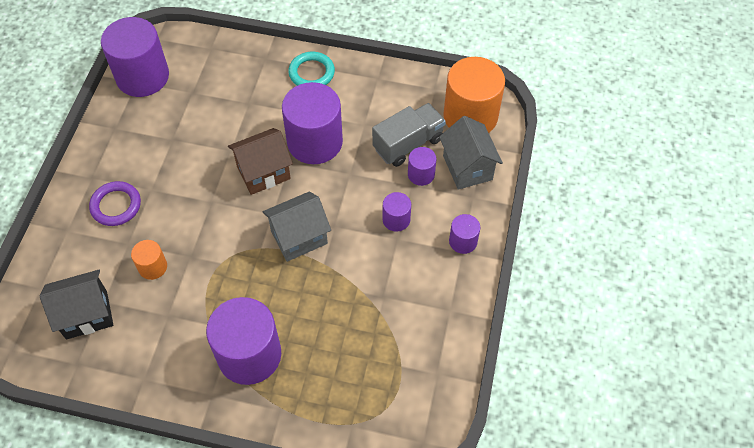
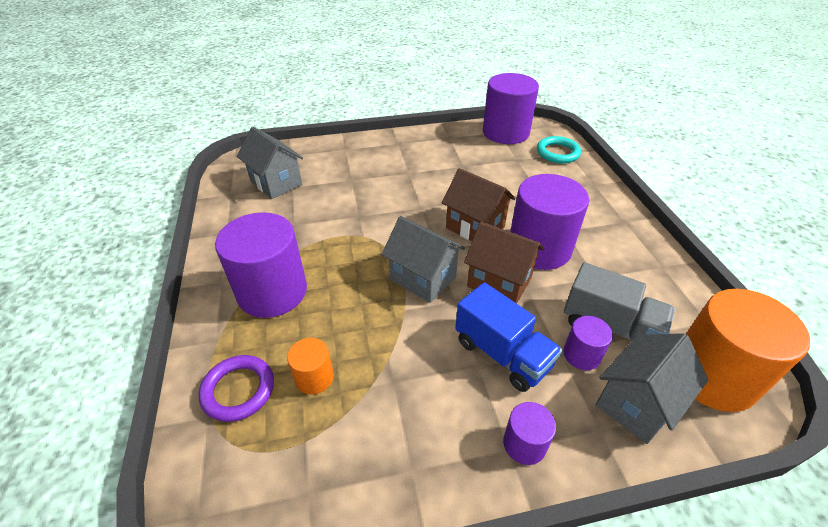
camera: 65 degrees right, 15 degrees down
(86, 315) = (276, 183): black house -> grey house
(116, 205) = (381, 162): purple ring -> purple ring (238, 390)
(153, 267) = (336, 199): orange cylinder -> orange cylinder (314, 377)
(311, 73) = (612, 217): turquoise ring -> turquoise ring (557, 153)
(333, 188) = (499, 282): none -> brown house
(396, 219) = (502, 353): purple cylinder -> blue truck

